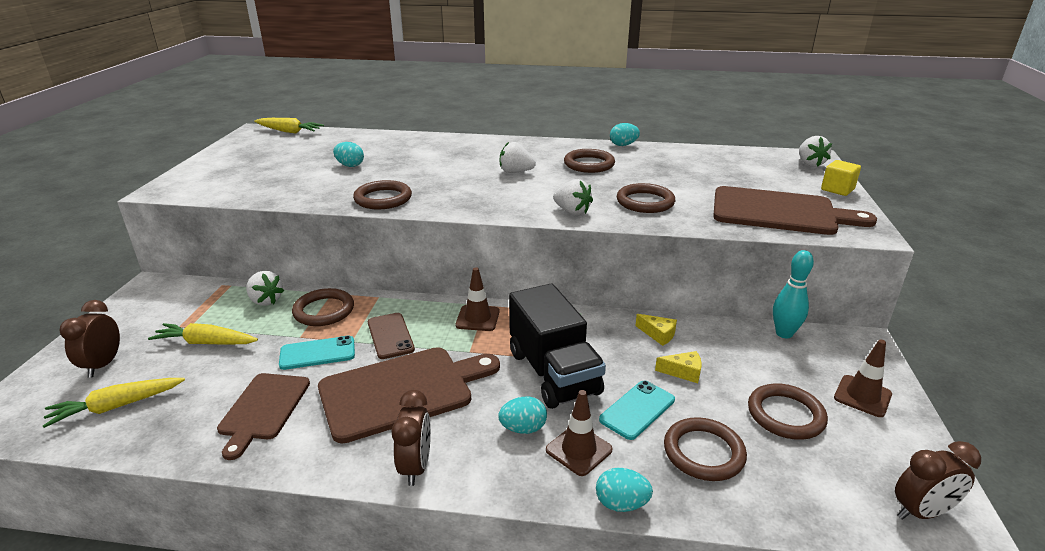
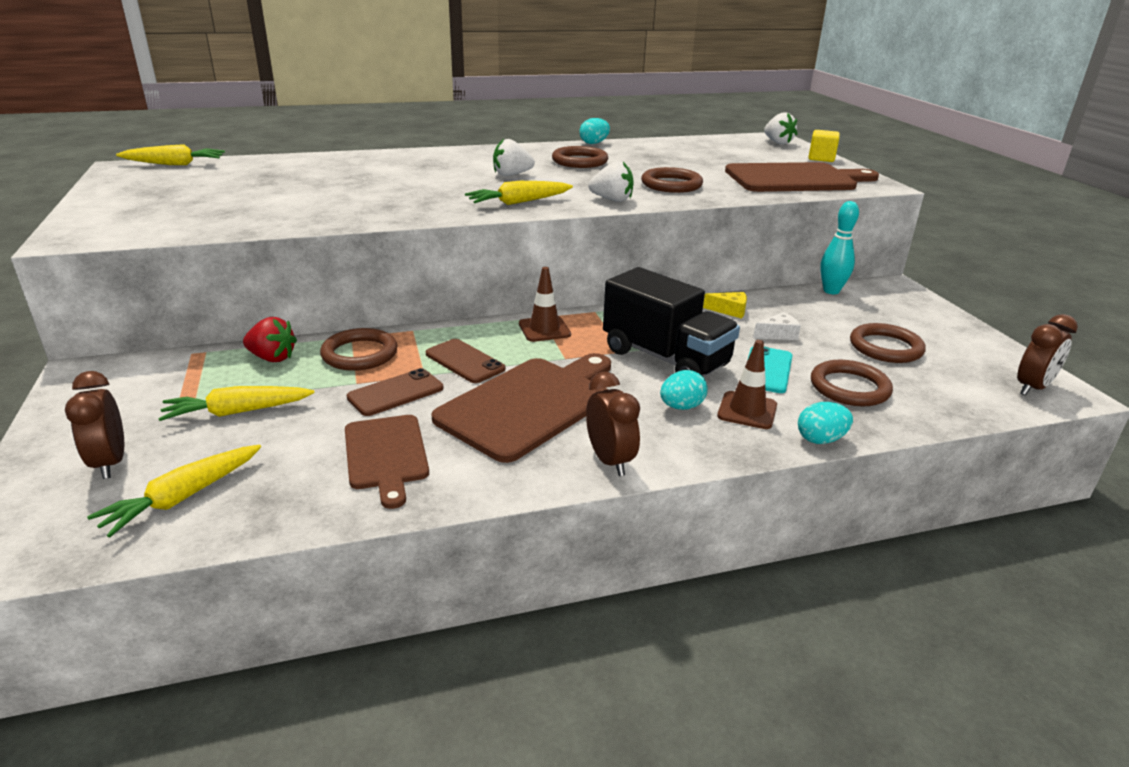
camera: 25 degrees left, 0 degrees up
(265, 300) = (272, 358): white strawberry -> red strawberry
(317, 353) = (395, 393): turquoise phone -> brown phone
(350, 165) = (307, 188): turquoise egg -> none
(383, 199) = (391, 212): brown ring -> none
(490, 203) = (518, 202): none -> yellow carrot
(683, 372) = (778, 334): yellow cheese -> white cheese
(862, 396) = (928, 323): brown traffic cone -> none

